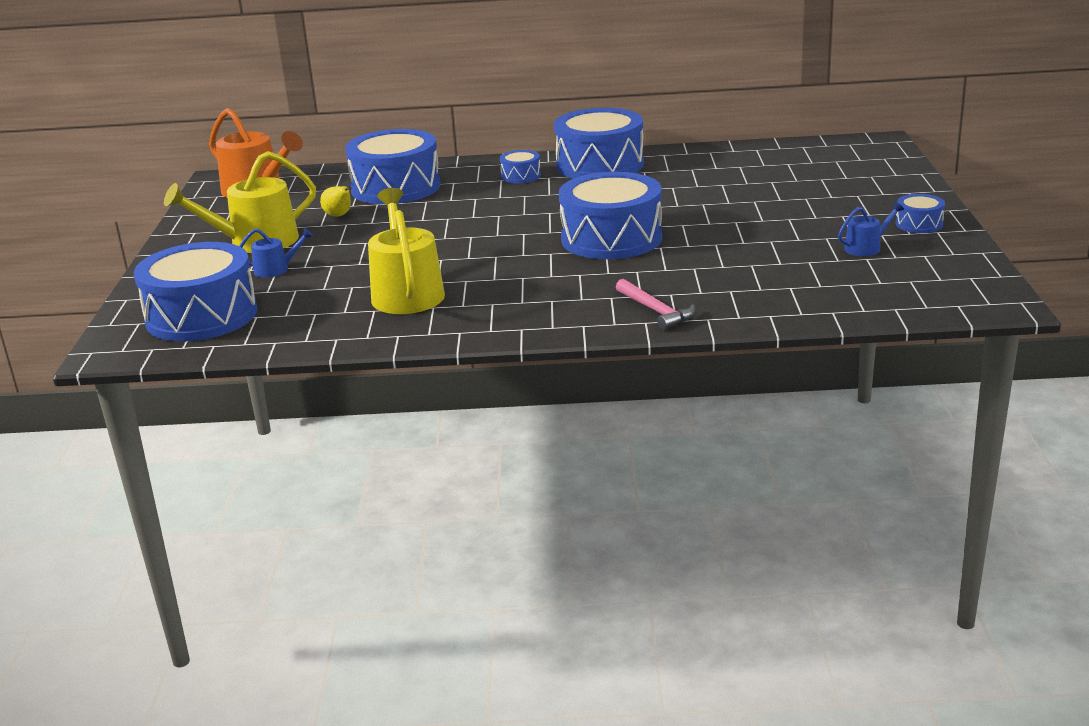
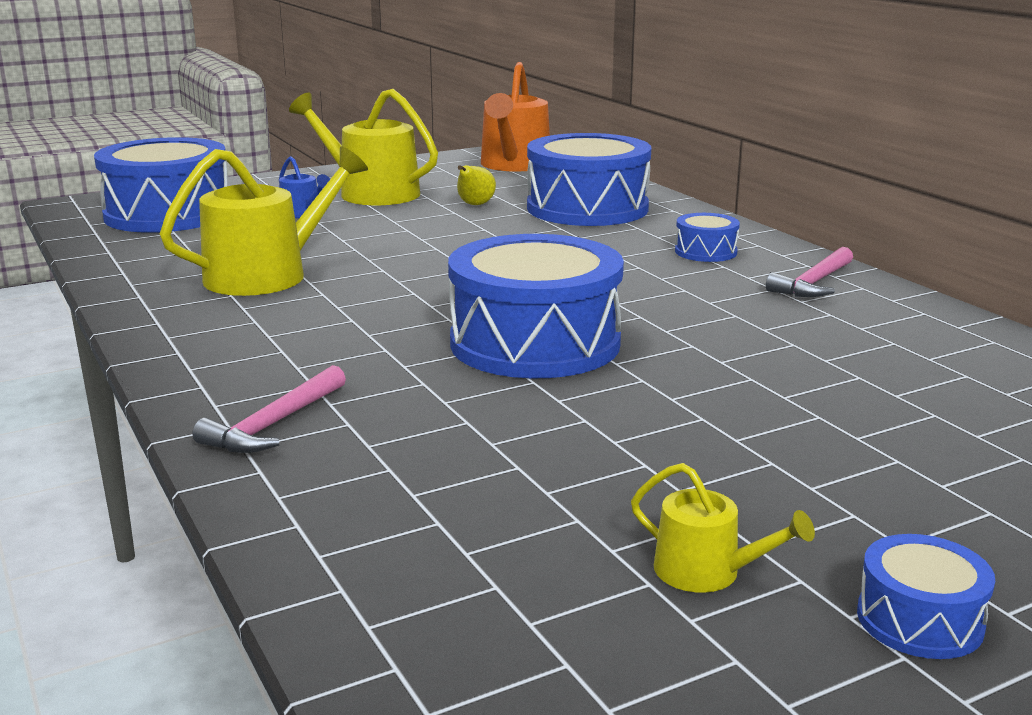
camera: 60 degrees right, 5 degrees down
(600, 165) = (813, 283): blue drum -> pink hammer
(866, 248) = (707, 572): blue watering can -> yellow watering can

